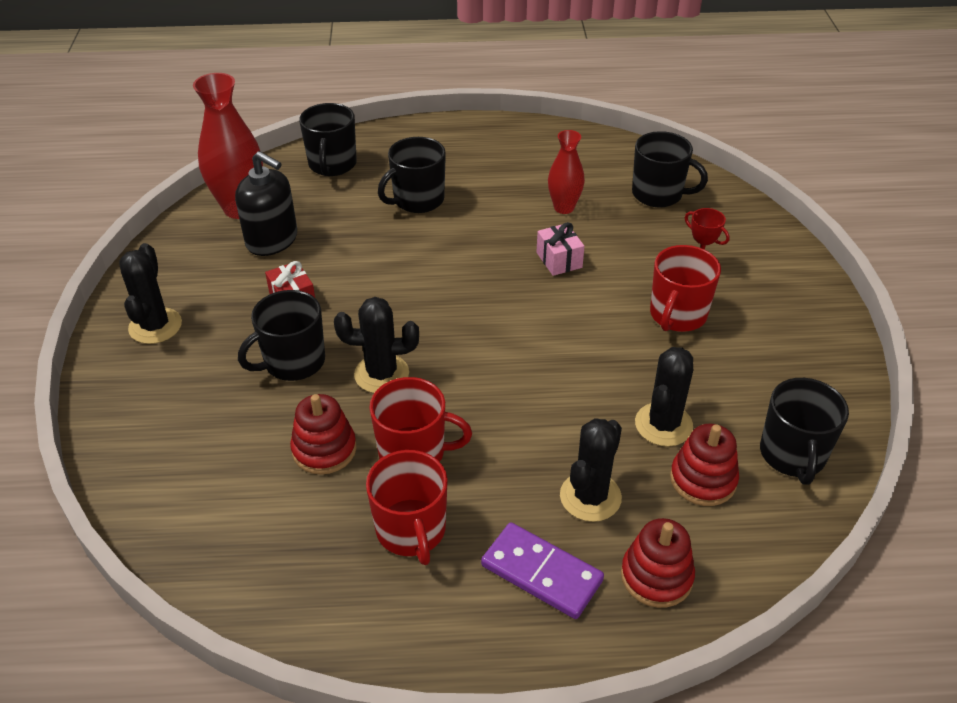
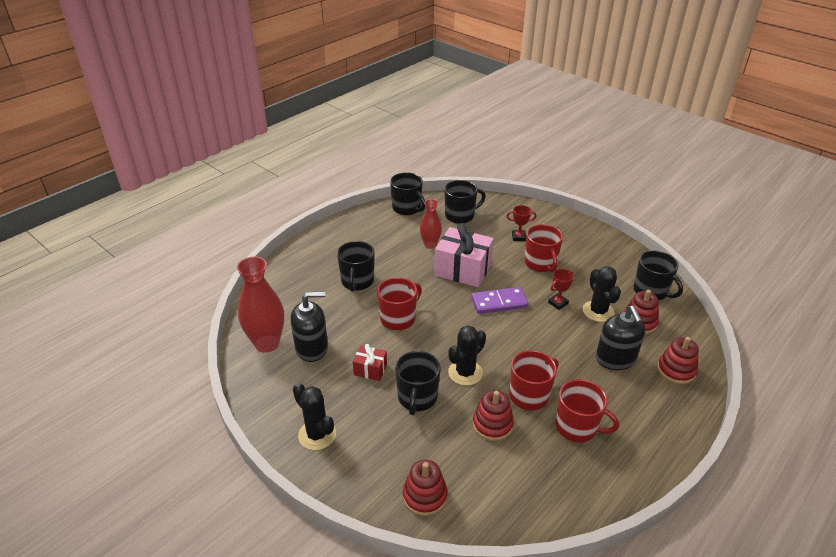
camera: 45 degrees left, 5 degrees down
(154, 461) = (425, 496): none -> red stacking toy
(332, 164) = (284, 290): black mug -> black mug (407, 208)
(400, 267) = (398, 318): none -> red mug
(541, 573) = (642, 402): purple domino -> purple domino (499, 302)
(559, 260) = (463, 270): pink gift -> pink gift, size x2.00
(590, 497) = (615, 359): black cactus -> black soap dispenser
(622, 377) = (558, 303): none -> red trophy

